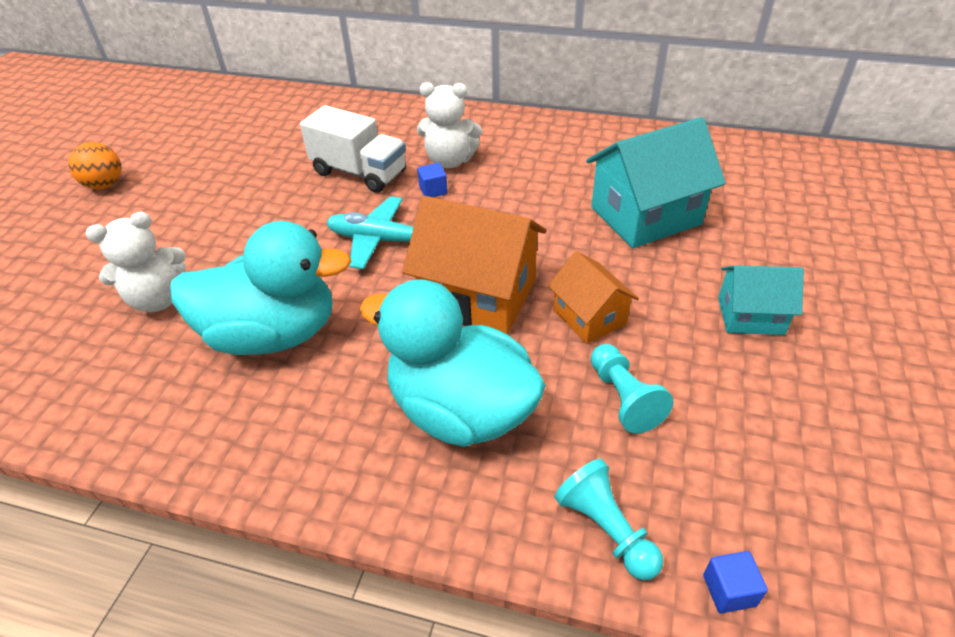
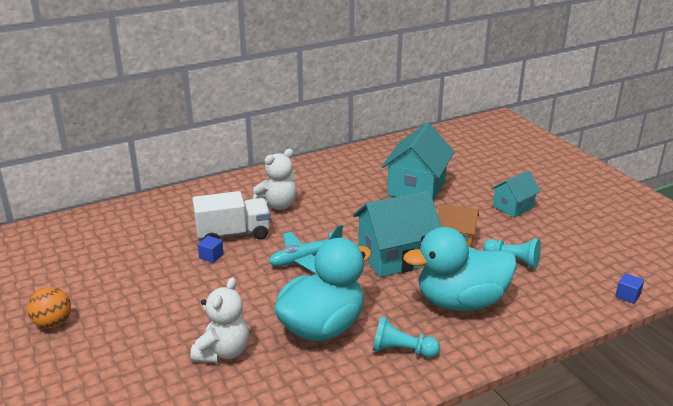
camera: 45 degrees left, 15 degrees down
(433, 190) = (293, 223): blue cube -> blue cube (211, 256)
(478, 295) = (395, 256): orange house -> turquoise house
(606, 529) = (570, 304): turquoise pawn -> turquoise pawn (401, 350)

